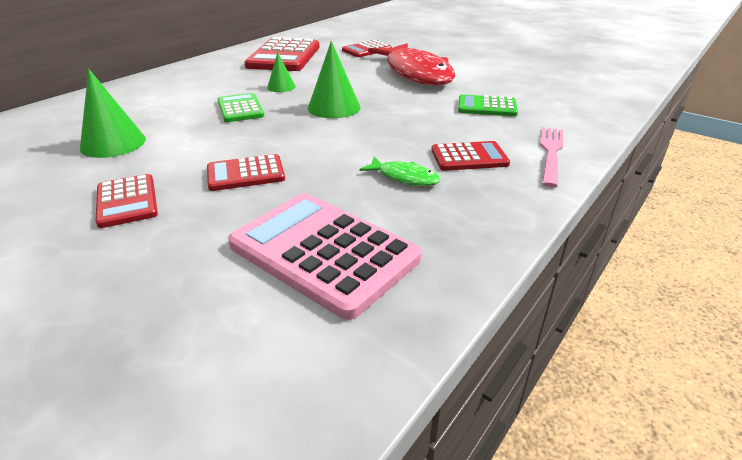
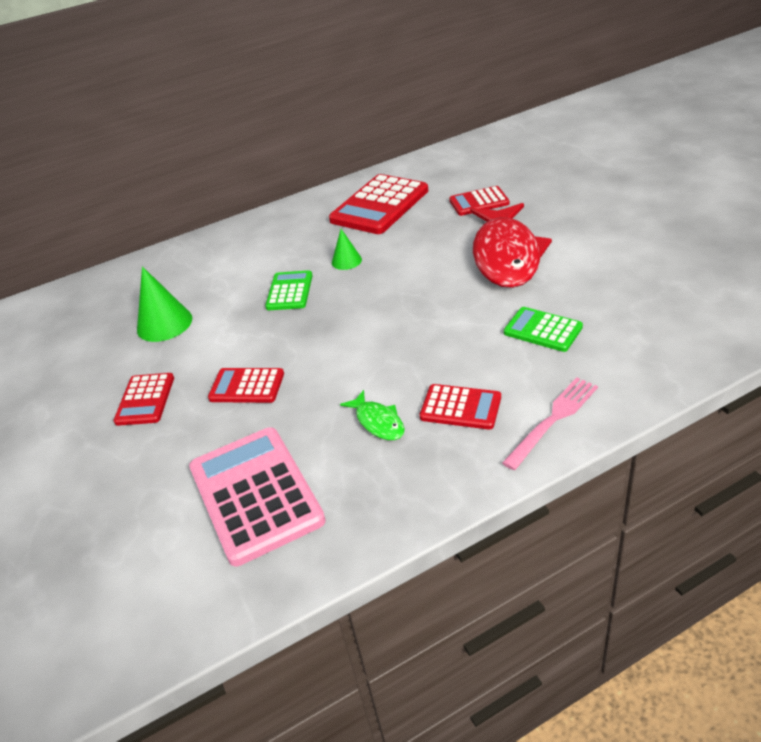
camera: 30 degrees right, 5 degrees up
(334, 107) = (378, 304): green cone -> none

